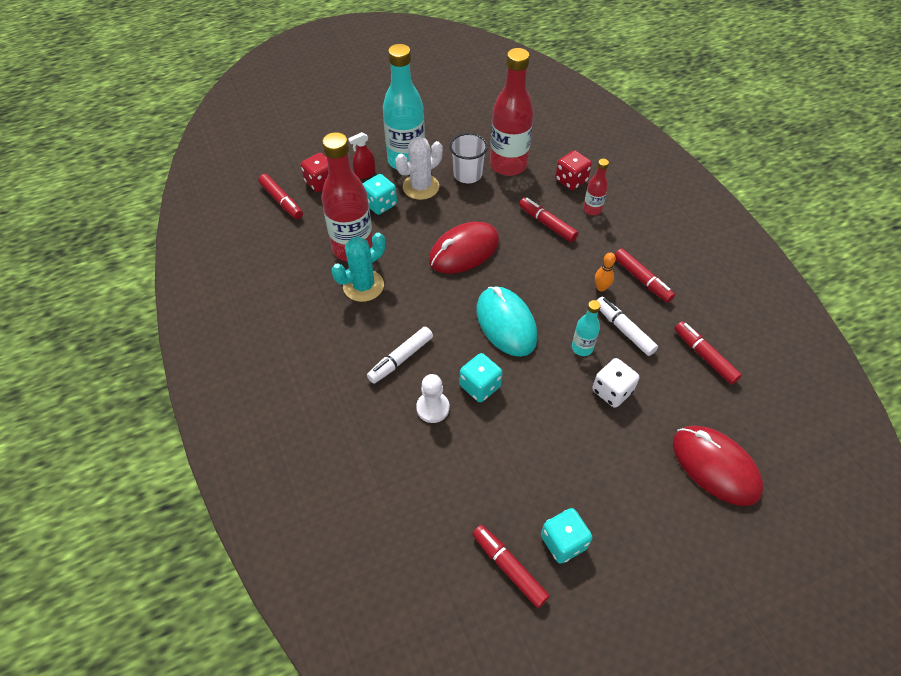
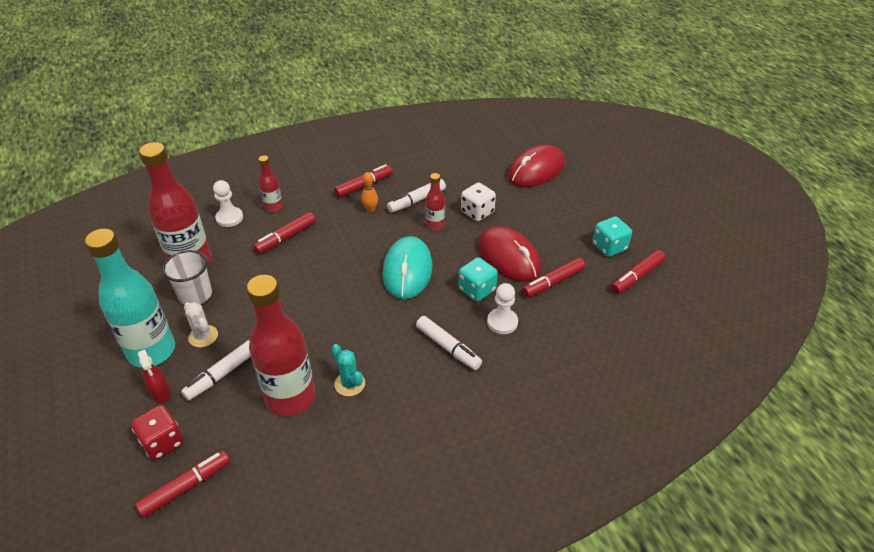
camera: 90 degrees left, 10 degrees down
(363, 286) = (349, 384): turquoise cactus -> turquoise cactus, size x0.66
(380, 204) = (222, 374): turquoise dice -> white marker
(421, 187) = (203, 336): white cactus -> white cactus, size x0.66
(464, 251) = (311, 299): red mouse -> red mouse (508, 257)
(506, 323) = (407, 271): turquoise mouse -> turquoise mouse turned 60 degrees counterclockwise
(571, 180) = (229, 218): red dice -> white pawn
(582, 348) = (435, 225): turquoise bottle -> red bottle
(704, 356) = (443, 163): red marker -> red marker (553, 282)

